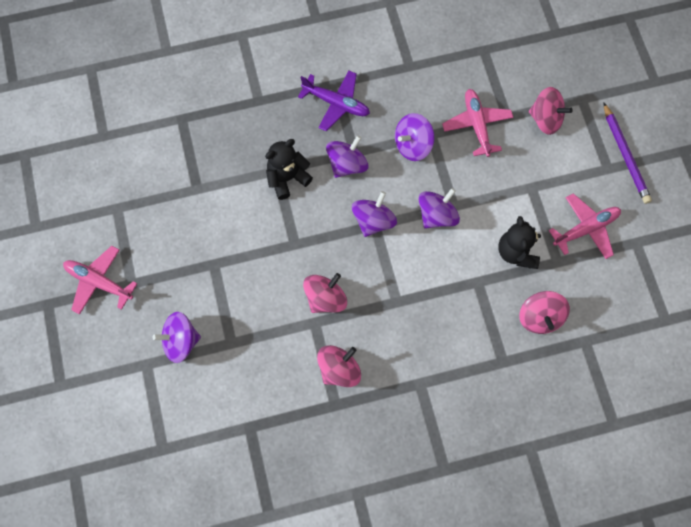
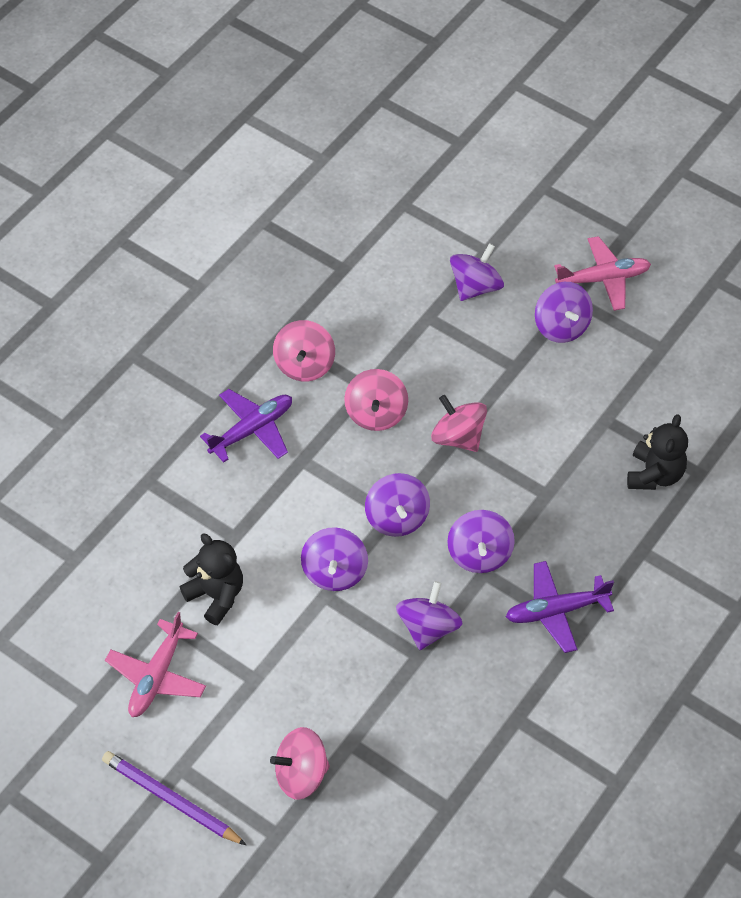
camera: 140 degrees right, 15 degrees down
(158, 269) = (561, 326): none -> purple spinning top
(287, 178) = (527, 494): black teddy bear -> black teddy bear (654, 474)
(410, 347) = (252, 430): none -> purple plane
(476, 125) = (376, 705): pink plane -> none
(540, 317) = (140, 548): pink spinning top -> pink spinning top (458, 437)

